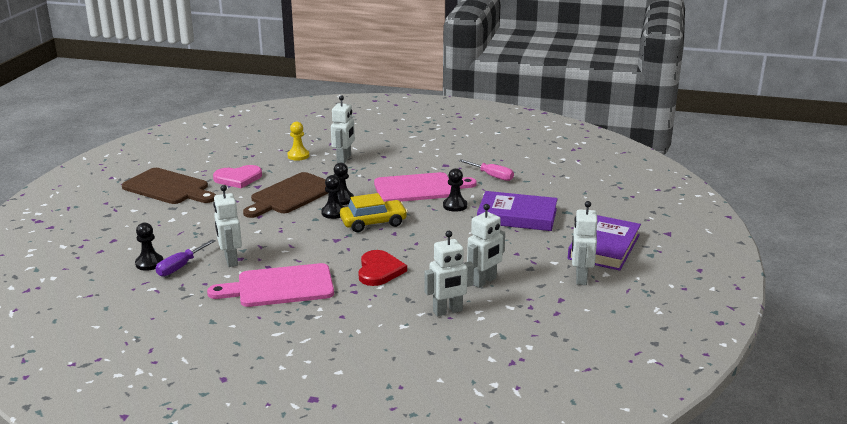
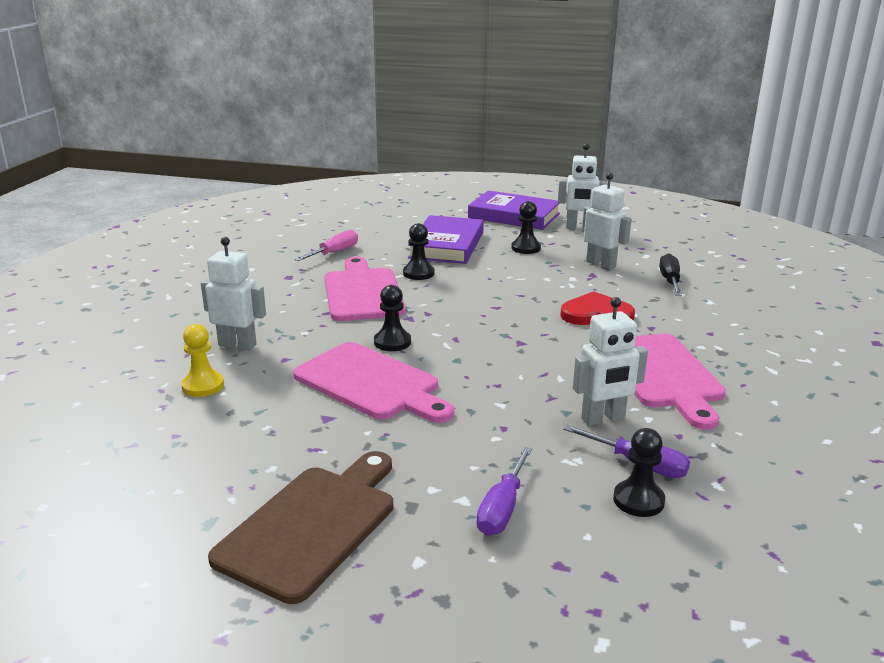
camera: 90 degrees left, 0 degrees up
(160, 228) = (502, 508): none -> purple screwdriver
(238, 178) = (287, 441): pink heart -> none
(290, 195) = (371, 383): brown cutting board -> pink cutting board
(333, 213) = (437, 346): black pawn -> black pawn (526, 248)
(373, 223) = (468, 319): yellow car -> none
(448, 311) = (670, 281): white robot -> black screwdriver

